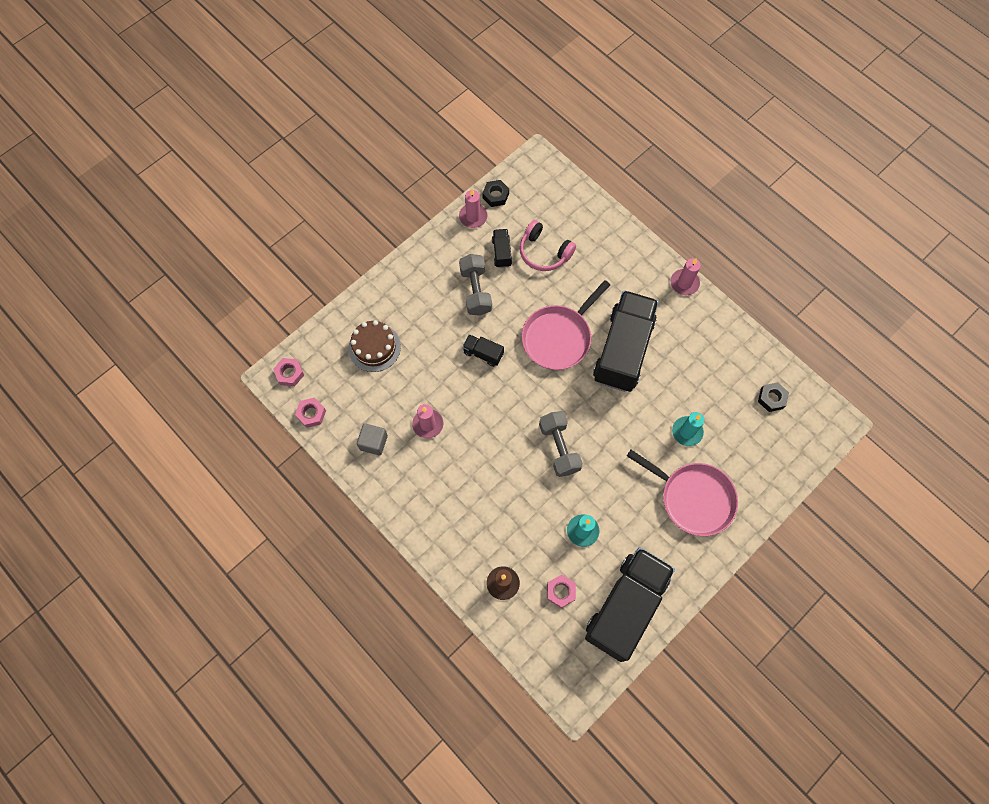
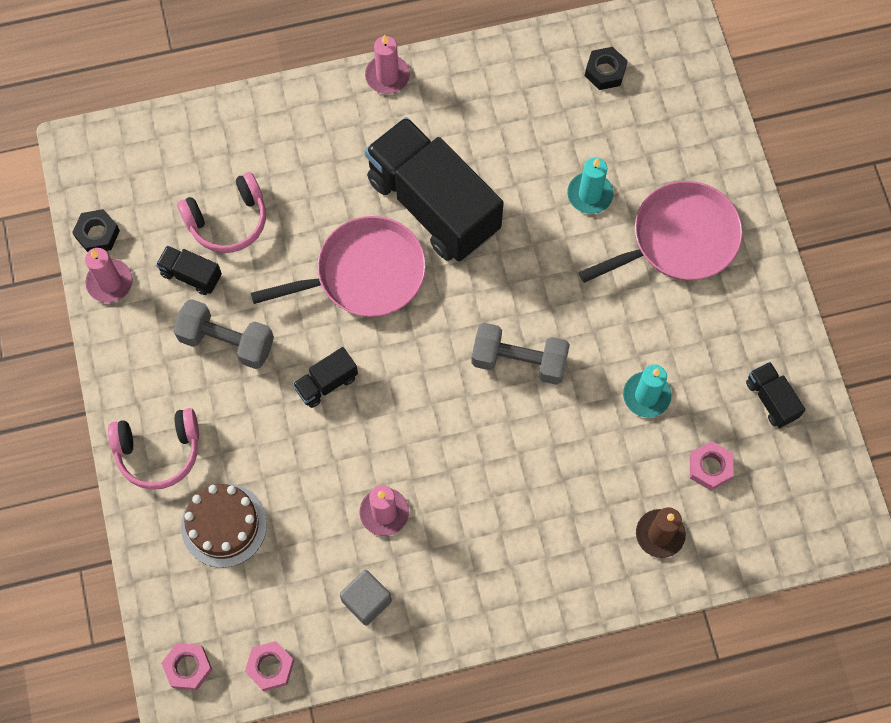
camera: 60 degrees left, 0 degrees up
(396, 293) = (158, 451): none -> pink headphones
(558, 338) = (365, 273): pink pan -> pink pan turned 90 degrees counterclockwise
(626, 607) = (771, 399): black truck -> black truck, size x0.42

